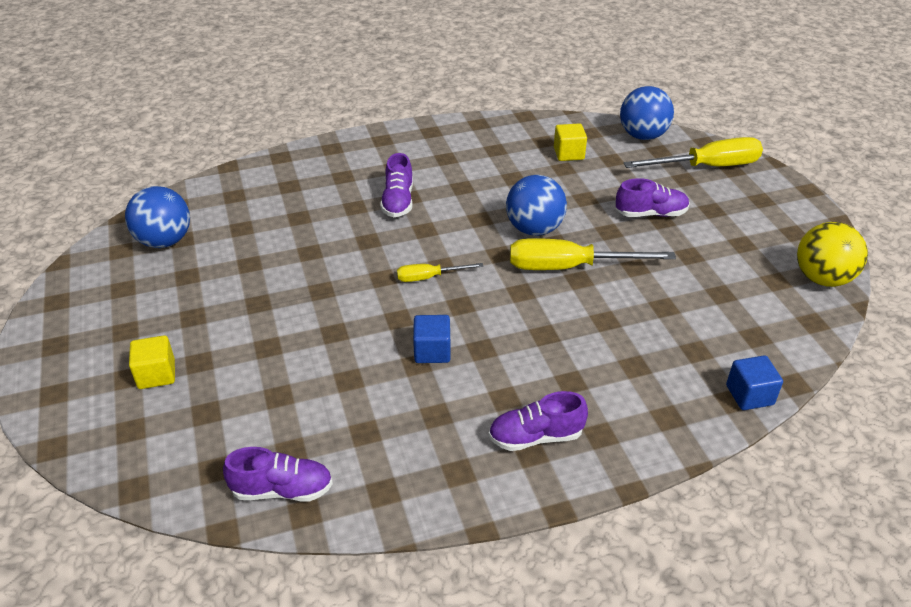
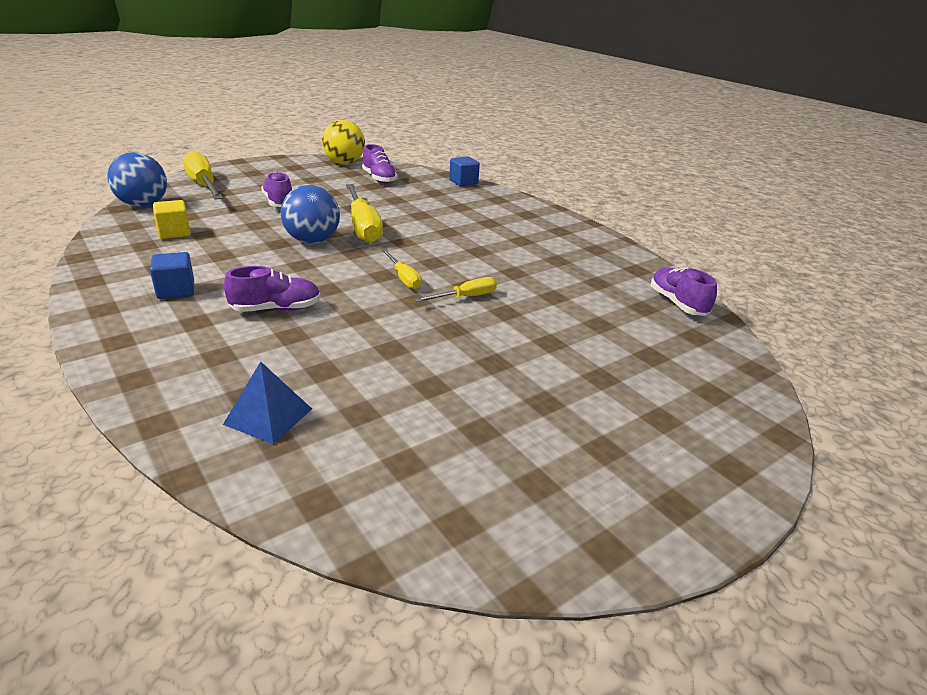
camera: 110 degrees left, 10 degrees down
(156, 374) = (640, 399): yellow cube -> none
(164, 241) = (416, 479): blue ball -> none
(261, 193) = (268, 416): none -> blue pyramid
(373, 311) = (466, 297): none -> yellow screwdriver
(432, 351) = (496, 267): blue cube -> blue cube (176, 290)
(536, 437) = (546, 230): purple shoe -> purple shoe (379, 179)

